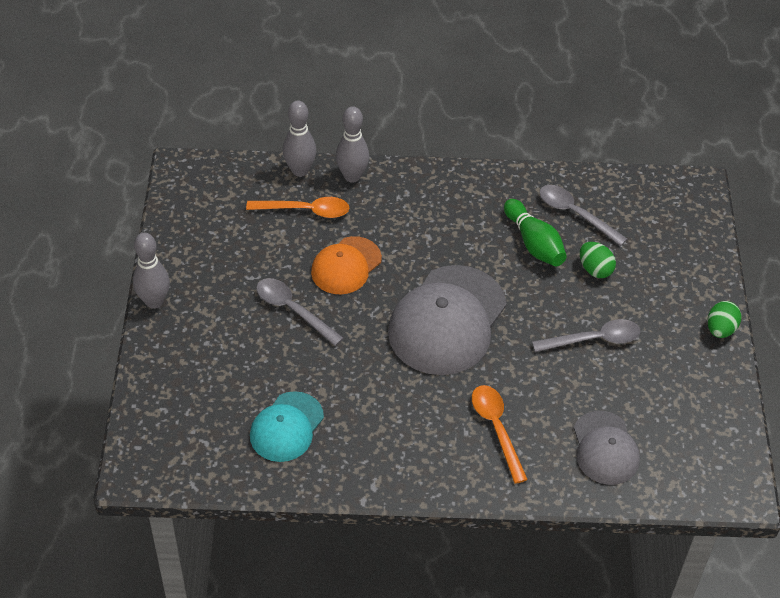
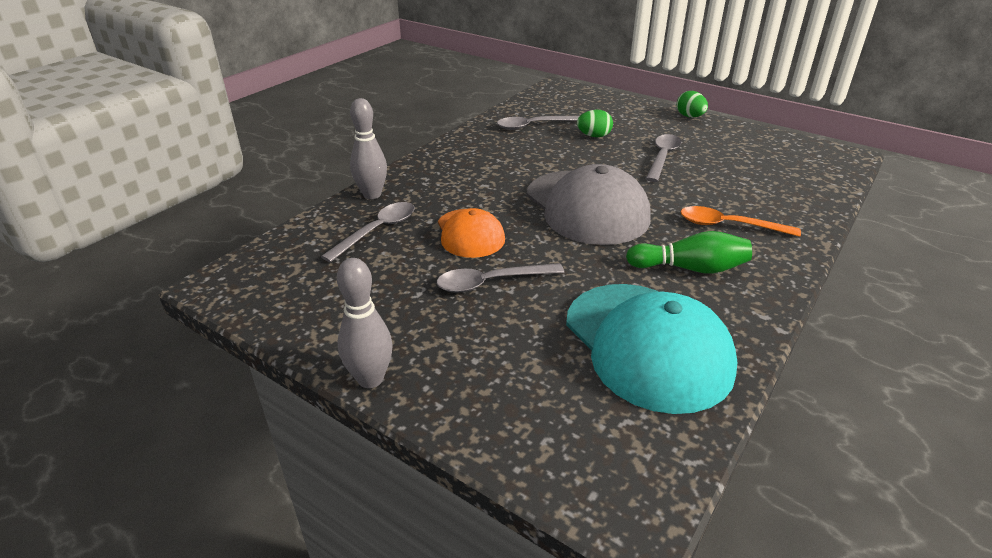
camera: 55 degrees left, 15 degrees down
(286, 427) = (647, 345): turquoise cap -> turquoise cap, size x1.73
(300, 170) = (326, 217): grey bowling pin -> none
(305, 210) = (377, 231): orange spoon -> grey spoon
(534, 243) = (543, 148): green bowling pin -> green bowling pin (690, 268)
(605, 448) = (778, 188): grey cap -> none

